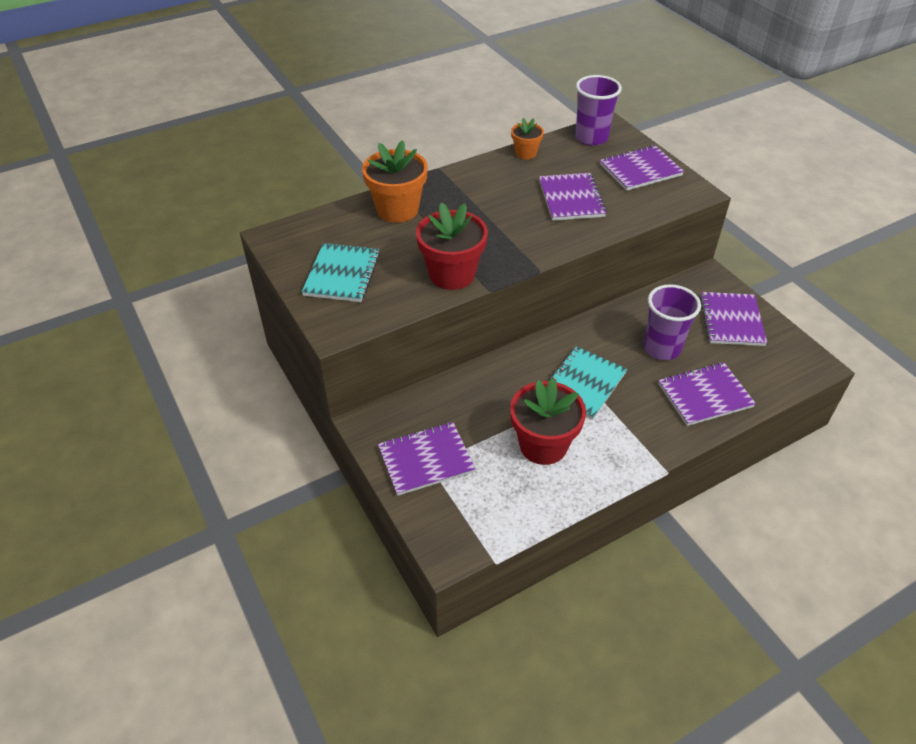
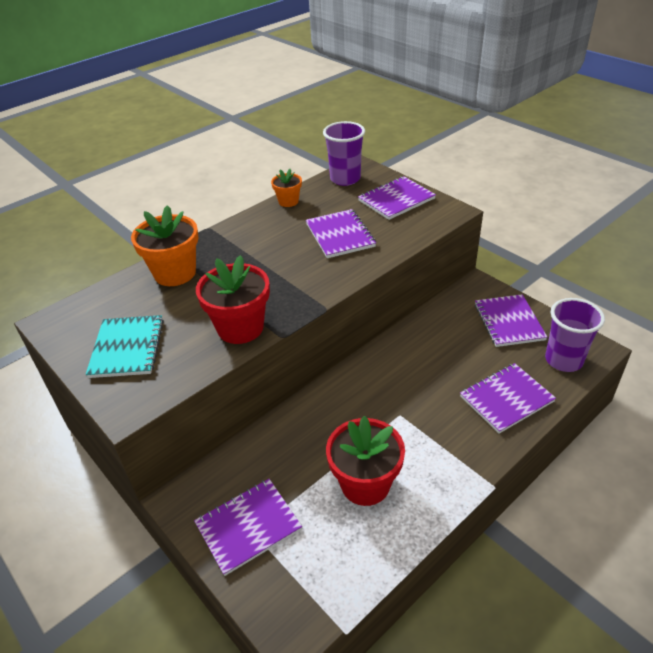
camera: 10 degrees left, 5 degrees down
(583, 384) = (390, 411): turquoise notebook -> none
(661, 348) = (453, 360): purple cup -> purple cup (563, 360)

